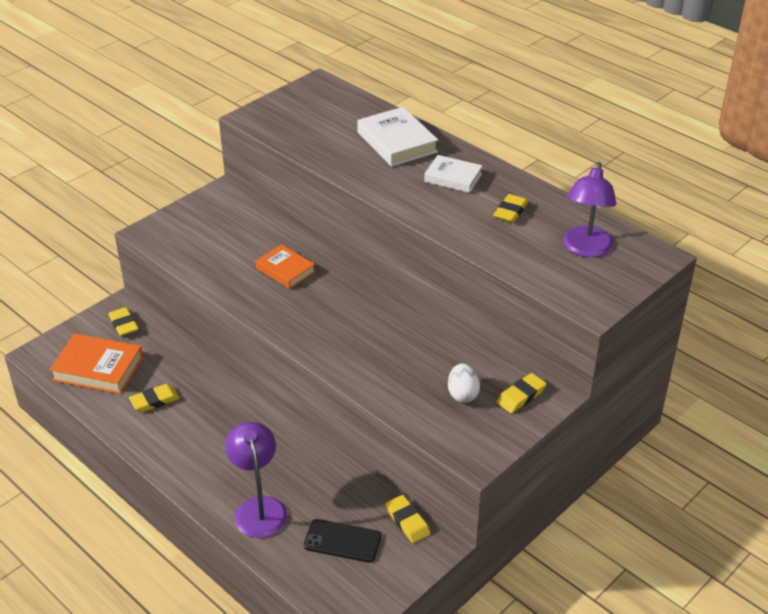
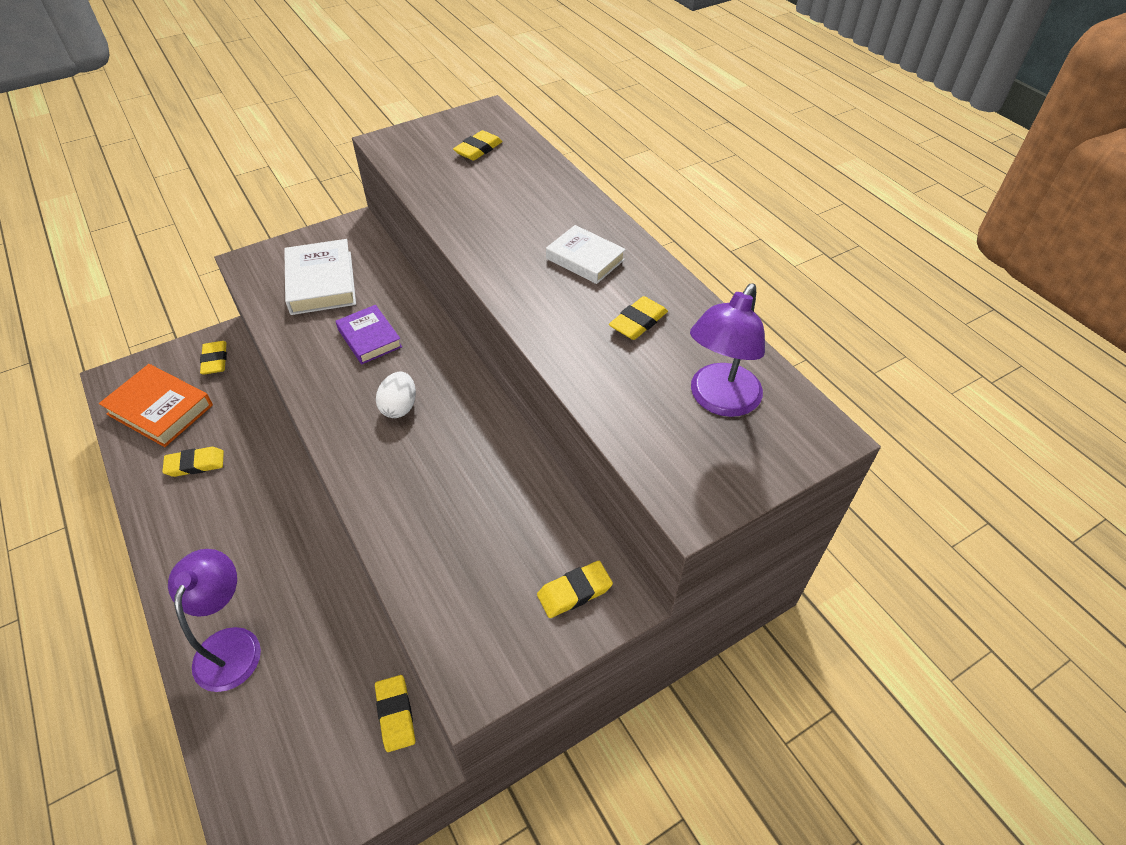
camera: 15 degrees right, 10 degrees up
(285, 270) = (369, 338): orange book -> purple book
(329, 112) = (478, 149): none -> yellow eraser
(342, 541) = (303, 724): black phone -> none
(397, 142) = (539, 199): white book -> white book (321, 282)
(462, 394) = (498, 570): white egg -> white egg (399, 407)

